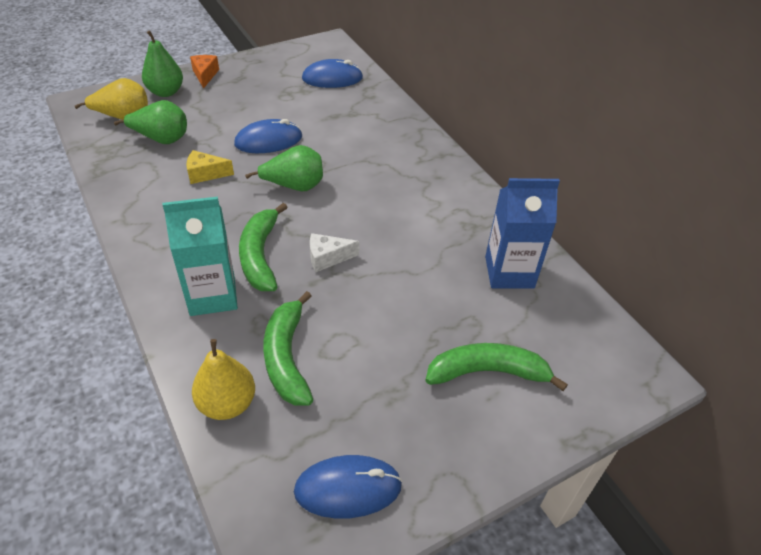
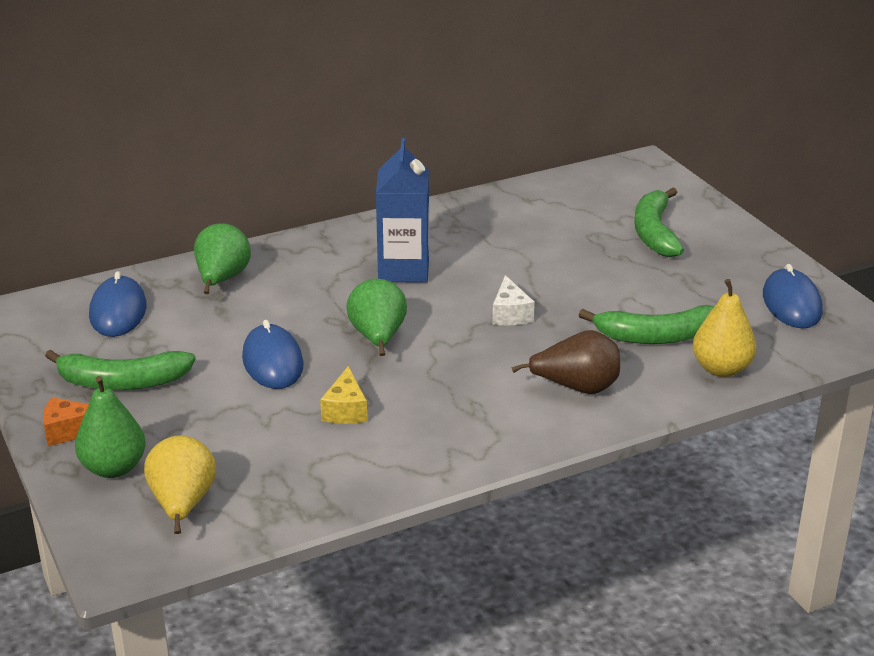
camera: 85 degrees left, 15 degrees down
(161, 139) = (253, 458): green pear -> green pear (222, 280)
(212, 295) = (576, 388): turquoise carton -> brown pear
(260, 256) = (509, 359): green banana -> green banana (122, 382)
(509, 272) = (525, 212): blue carton -> blue carton (403, 270)

